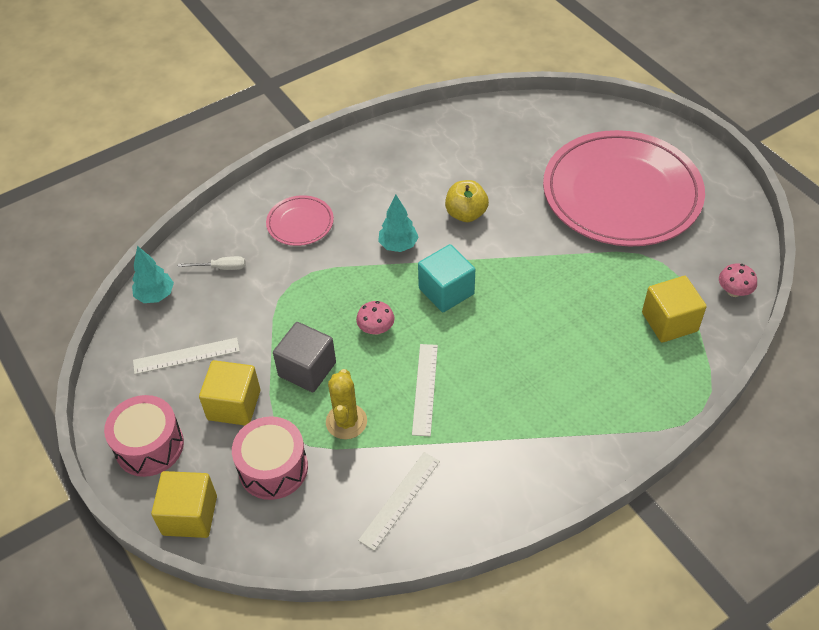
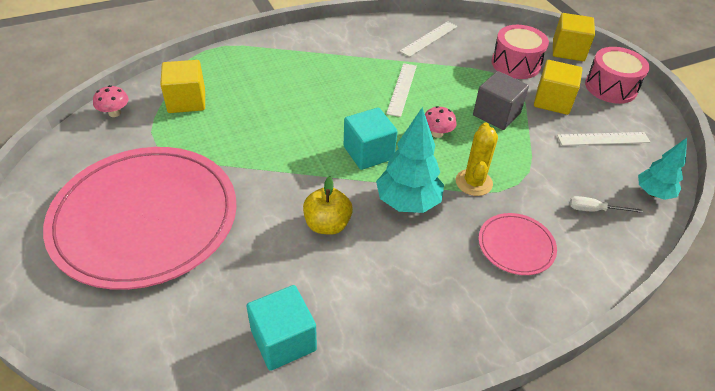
camera: 175 degrees left, 5 degrees down
(346, 421) = (464, 79): yellow cactus -> yellow cactus (473, 182)
(398, 245) = (408, 202): turquoise tree -> turquoise tree, size x1.57
(472, 133) = (283, 340): none -> turquoise cube

